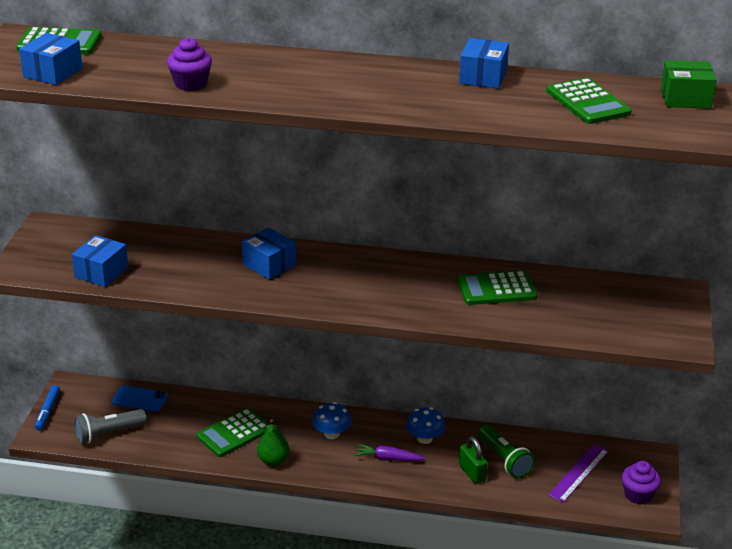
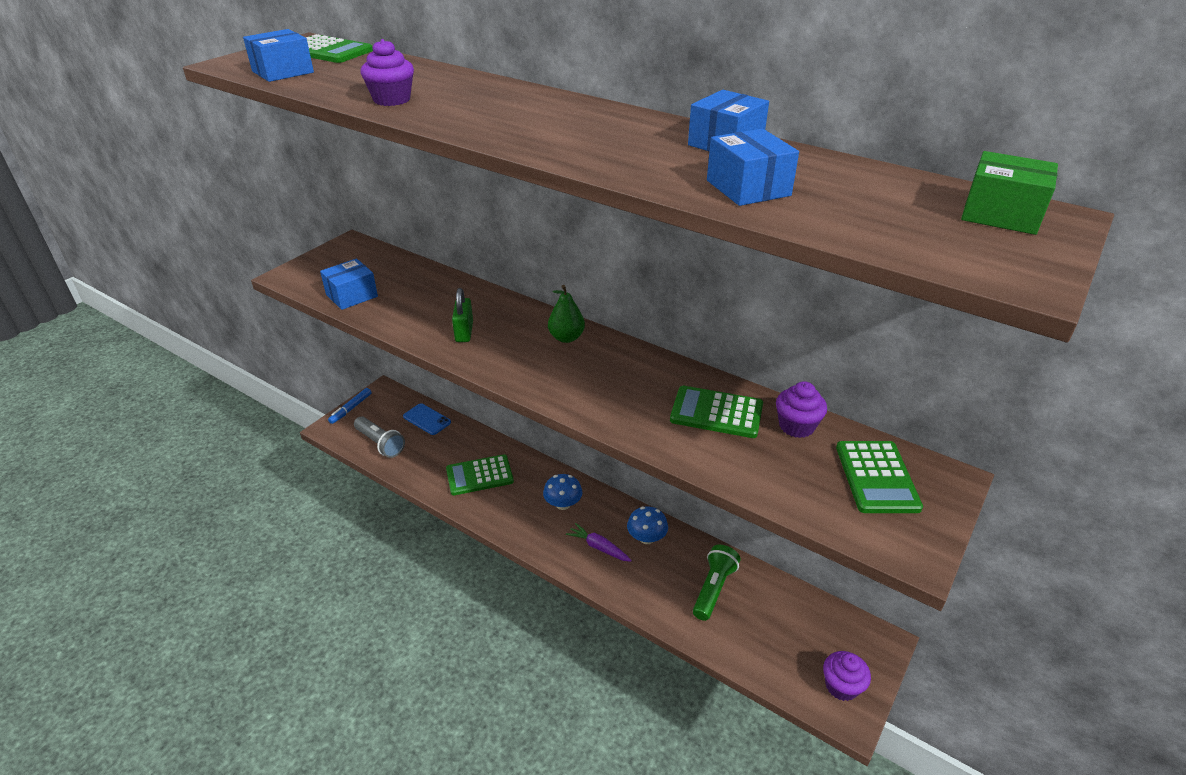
camera: 25 degrees right, 5 degrees up
(108, 434) = (380, 443): grey flashlight -> grey flashlight turned 135 degrees counterclockwise
(269, 265) = (502, 325): blue box -> blue box (748, 188)
(273, 461) = (494, 514): green pear -> green pear (566, 338)
(472, 473) = (671, 592): green padlock -> green padlock (464, 332)
(504, 459) = (713, 589): green flashlight -> green flashlight turned 150 degrees counterclockwise
(560, 283) = (796, 426): none -> purple cupcake
(579, 473) = (786, 633): purple ruler -> none
(588, 102) = (843, 194): green calculator -> green calculator (876, 477)

